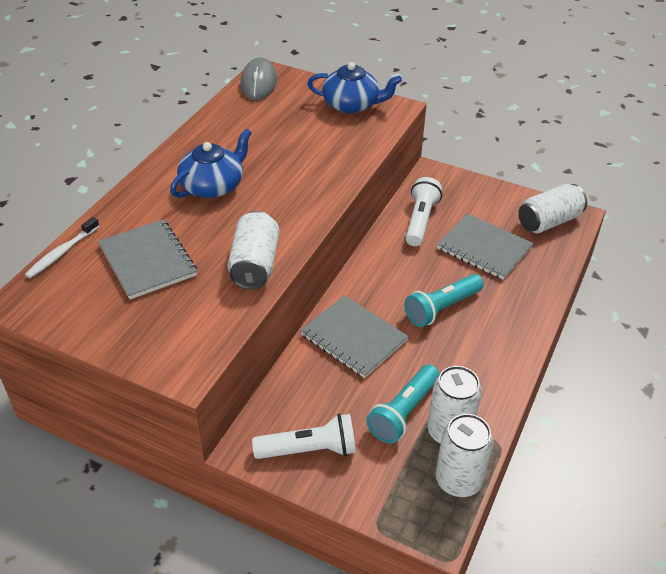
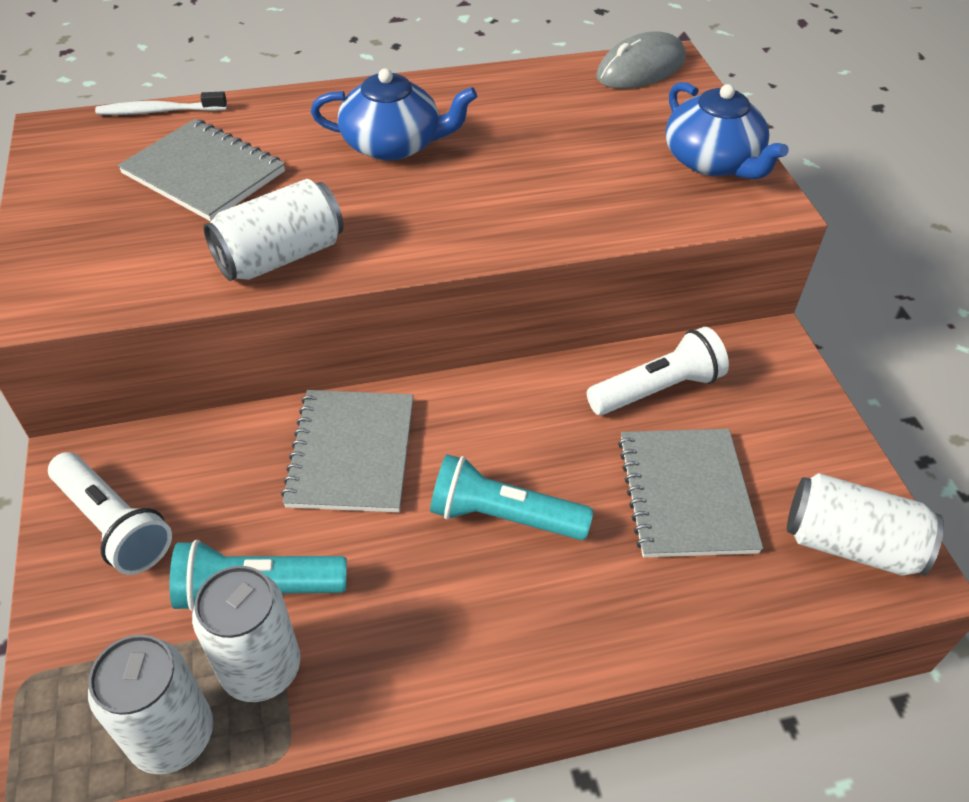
camera: 50 degrees right, 5 degrees up
(147, 261) = (204, 173): grey notebook -> grey notebook turned 75 degrees counterclockwise

